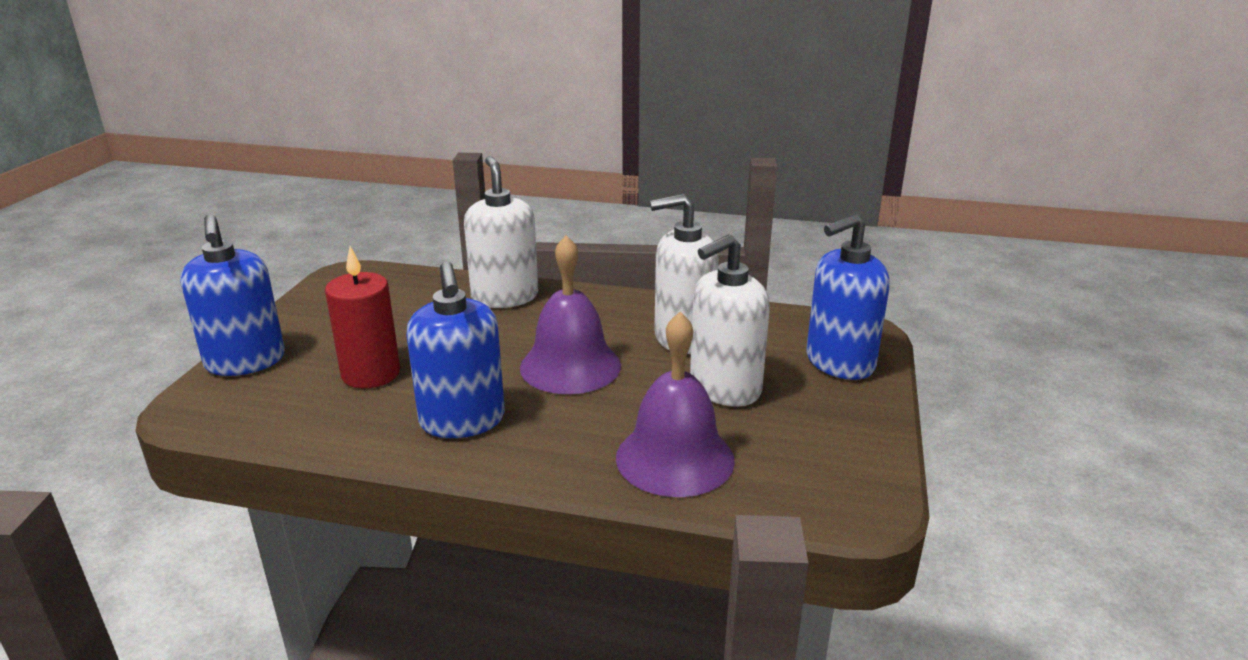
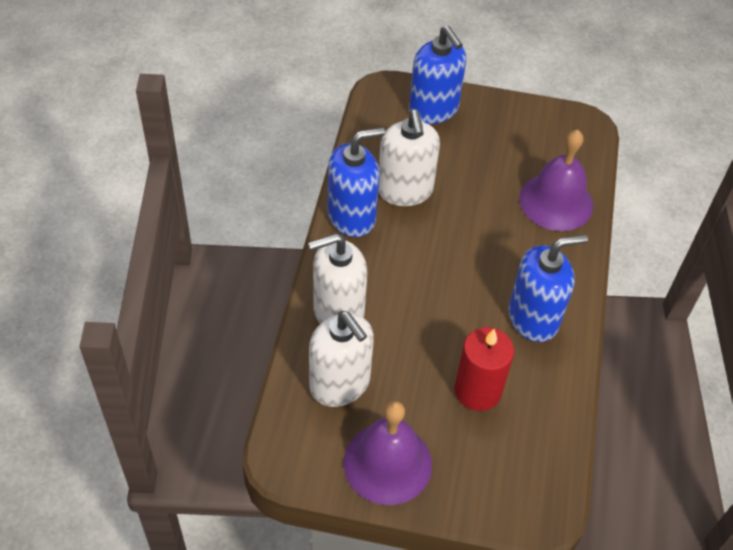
camera: 95 degrees left, 25 degrees up
(245, 362) = (469, 494): blue soap dispenser -> blue soap dispenser (352, 216)
(570, 366) = (453, 259): purple bell -> purple bell (387, 463)
(724, 388) = (473, 172): white soap dispenser -> white soap dispenser (340, 384)

